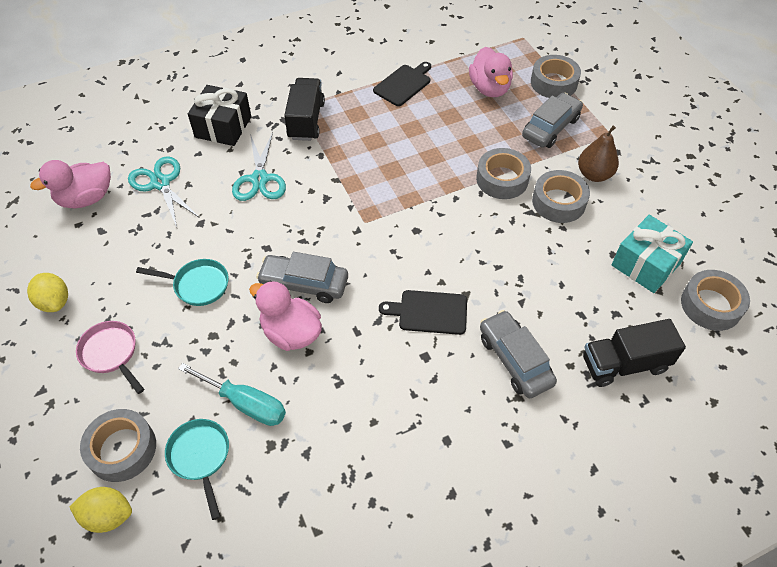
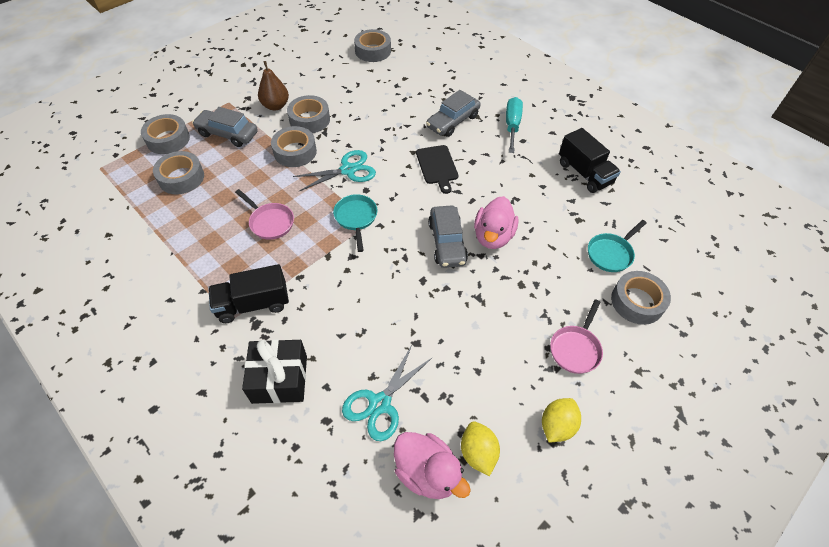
camera: 110 degrees left, 0 degrees up
(108, 516) = (680, 288): yellow lemon -> yellow lemon (478, 453)
(197, 285) = (482, 315): turquoise pan -> turquoise pan (356, 218)
(245, 403) = (560, 243): turquoise screwdriver -> turquoise screwdriver (512, 125)
(259, 179) = (346, 315): turquoise scissors -> turquoise scissors (348, 170)
(400, 144) = (270, 222): none -> pink pan
(404, 84) = (183, 240): black cutting board -> none
(489, 88) = (181, 178): pink duck -> grey tape
(624, 364) = (431, 79): black truck -> black truck (584, 173)
(646, 264) = (352, 76): turquoise gift -> none

